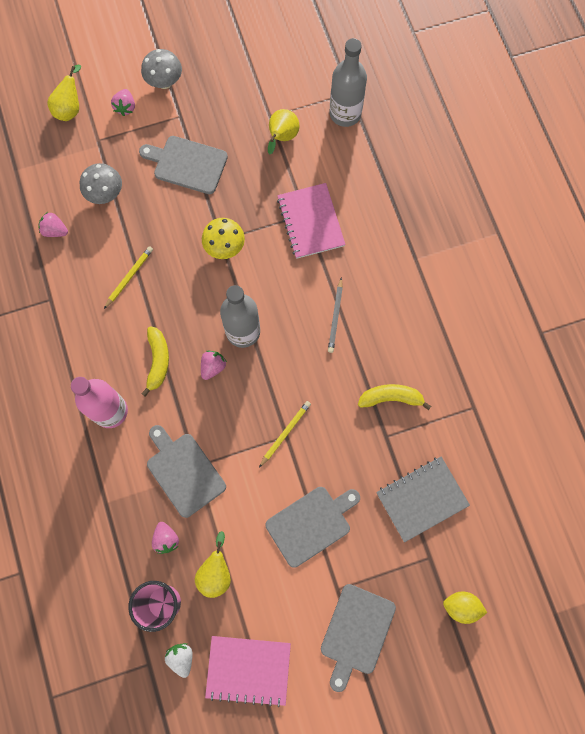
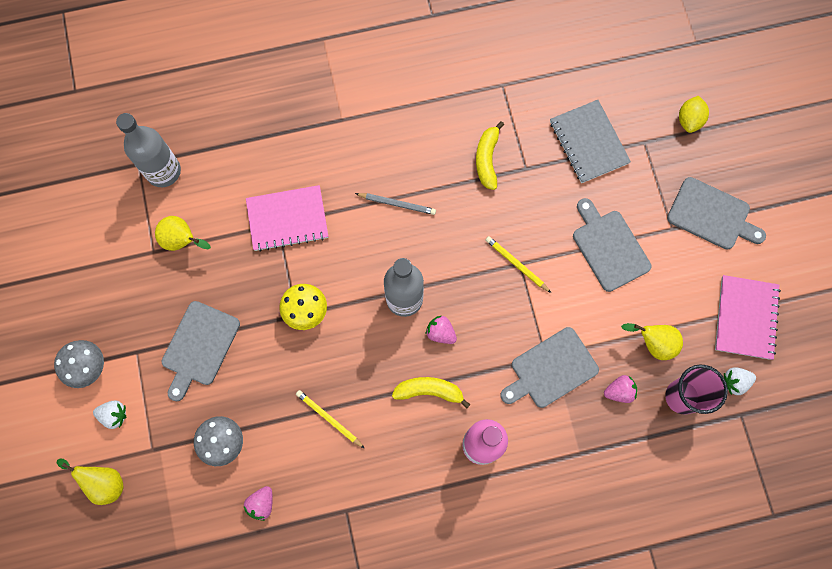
camera: 85 degrees left, 0 degrees up
(125, 107) = (114, 415): pink strawberry -> white strawberry

